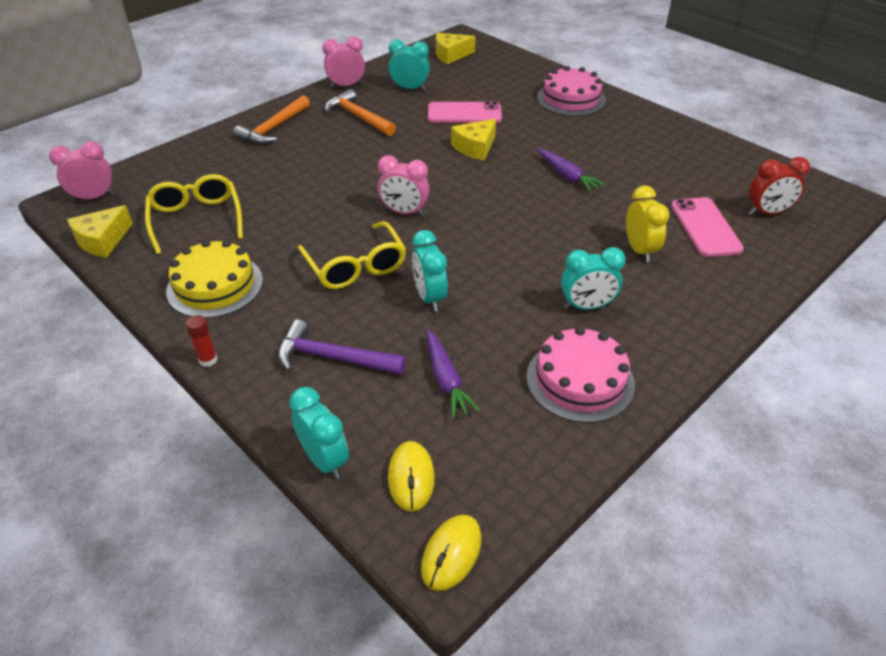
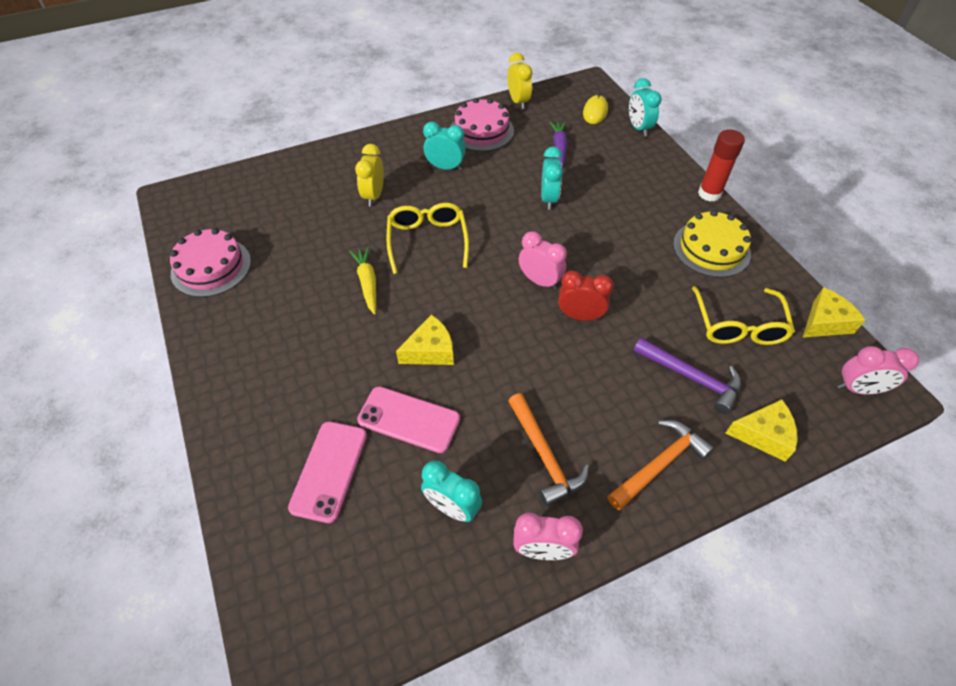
camera: 160 degrees left, 10 degrees up
(208, 360) = (709, 193): red glue stick -> red glue stick, size x1.85
(333, 357) = (626, 176): purple hammer -> purple hammer (691, 378)
(355, 266) = (597, 237): yellow glasses -> yellow glasses (427, 241)
(451, 55) = (342, 600): yellow cheese -> yellow cheese (763, 435)
(451, 554) = (585, 85): yellow mouse -> none
(558, 462) = (518, 102): none -> yellow clock
(567, 176) = (367, 283): purple carrot -> yellow carrot
(571, 99) = (261, 409): pink cake -> pink cake (211, 267)
(705, 227) = (306, 201): pink phone -> pink phone (329, 470)
(767, 213) = (245, 201): red clock -> red clock (580, 316)

